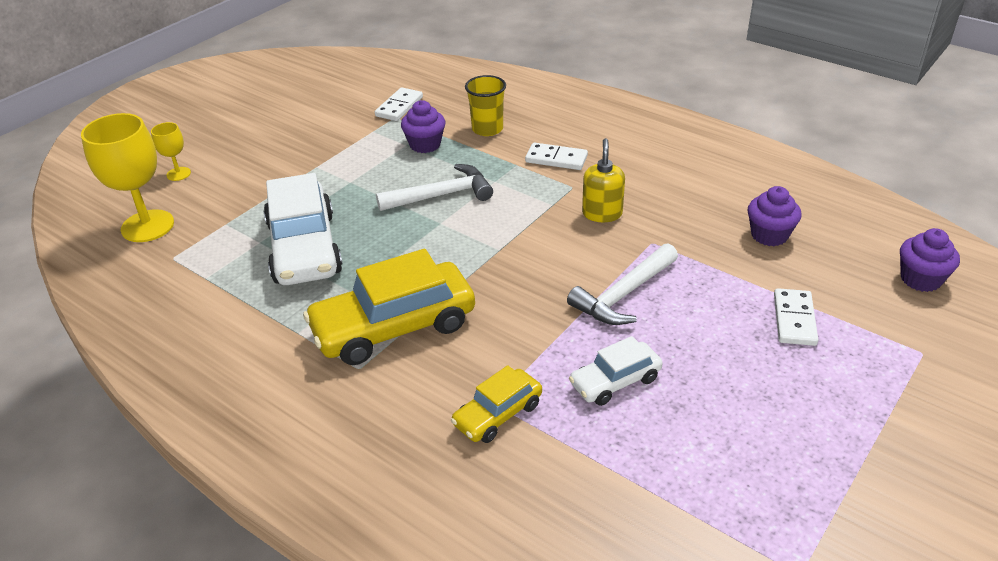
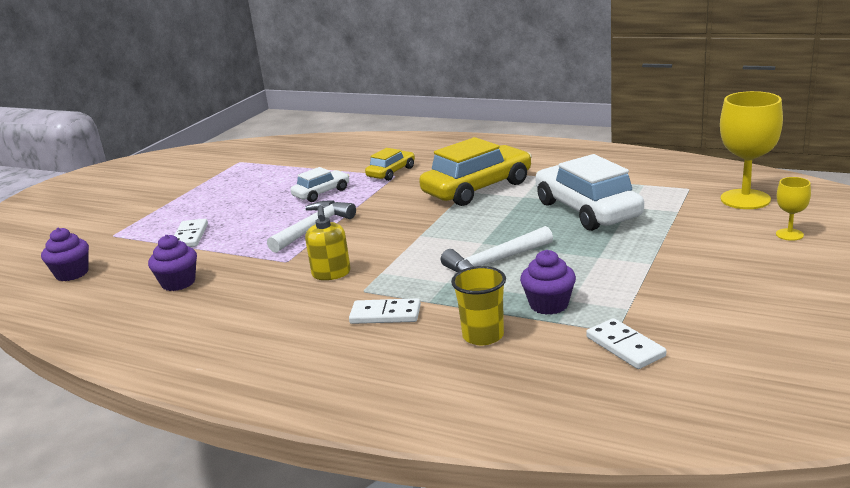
camera: 170 degrees right, 15 degrees down
(399, 107) = (625, 346): white domino -> white domino turned 45 degrees counterclockwise

